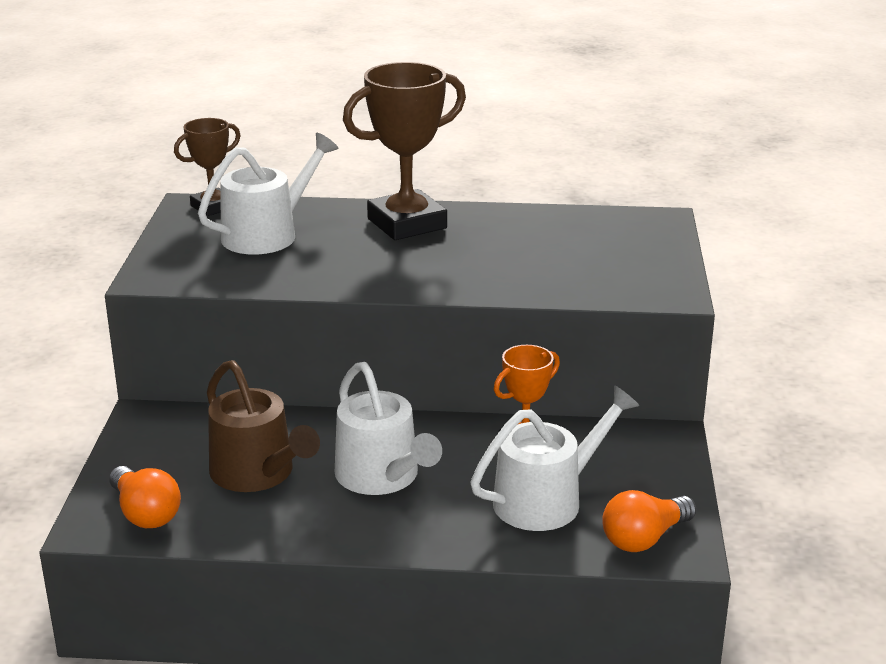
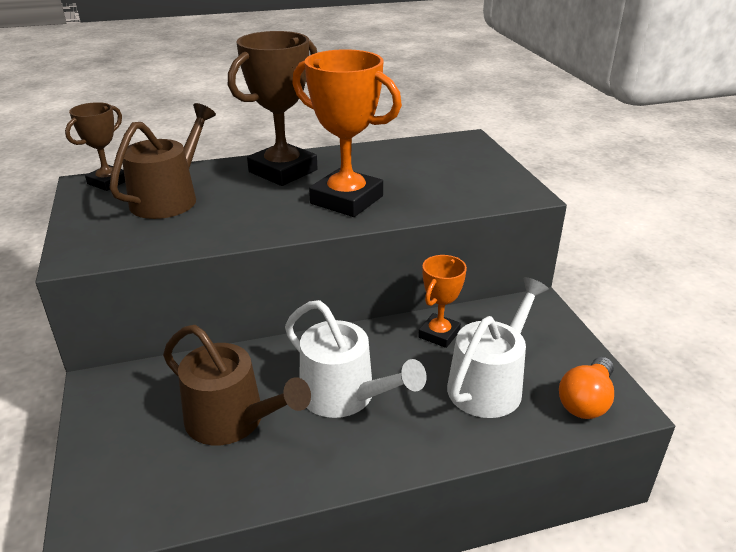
camera: 20 degrees left, 5 degrees up
(145, 513) = (140, 495): orange light bulb -> none
(267, 234) = (169, 198): white watering can -> brown watering can
(456, 267) = (346, 200): none -> orange trophy

